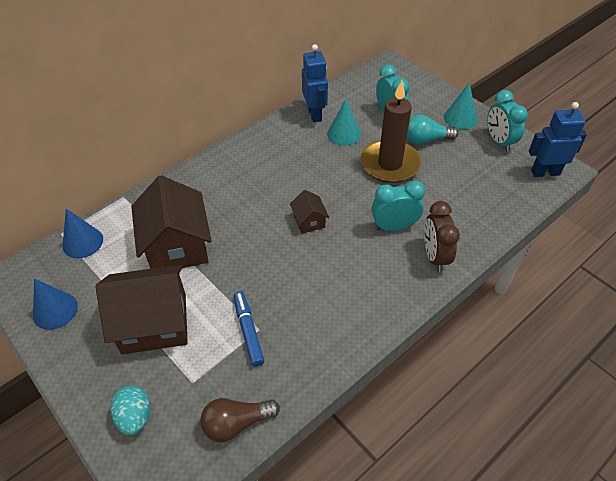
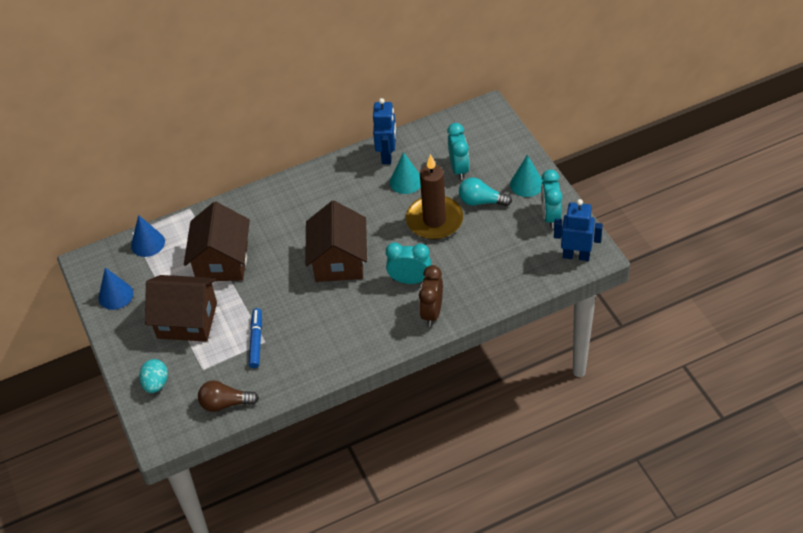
camera: 20 degrees right, 0 degrees up
(309, 221) = (339, 261): brown house -> brown house, size x2.13

